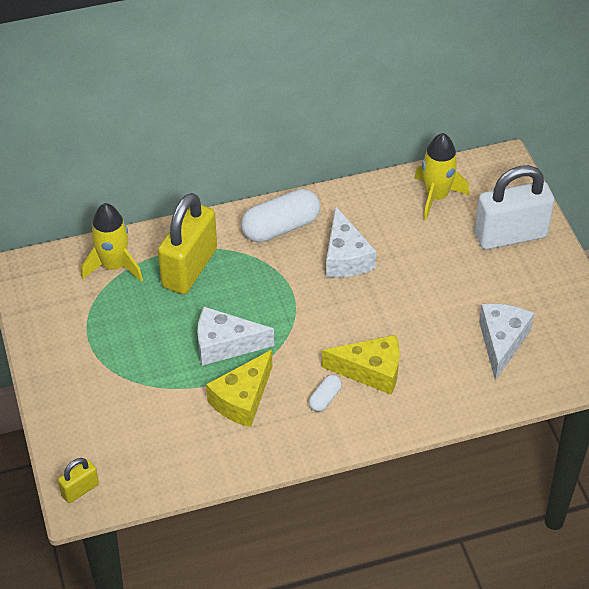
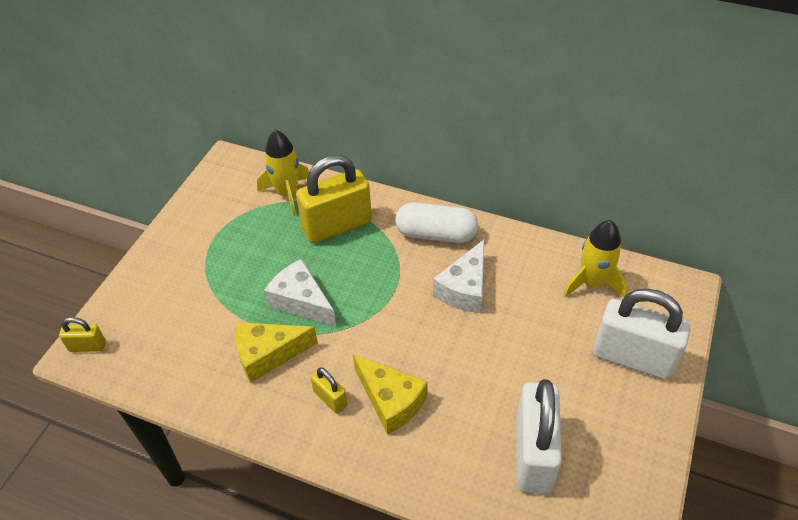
camera: 40 degrees right, 0 degrees up
(325, 398) = (330, 399): white capsule -> yellow padlock
(502, 342) = (533, 454): white cheese -> white padlock

